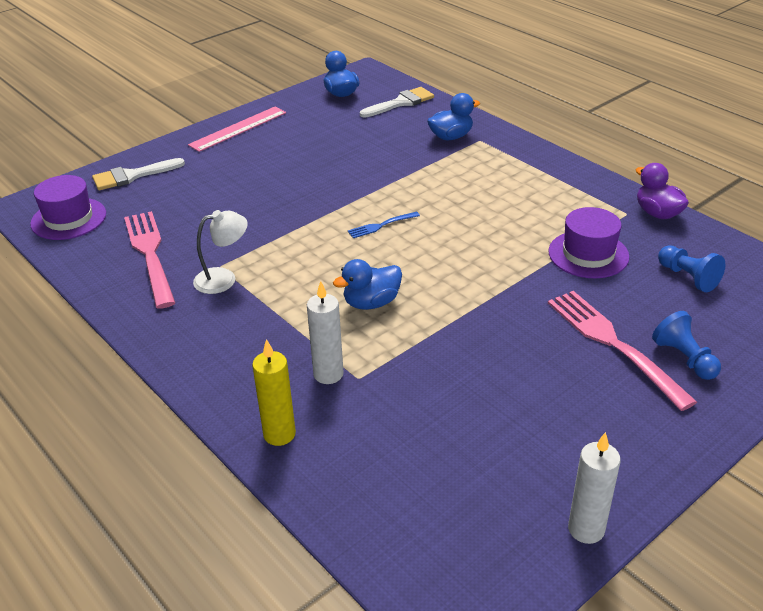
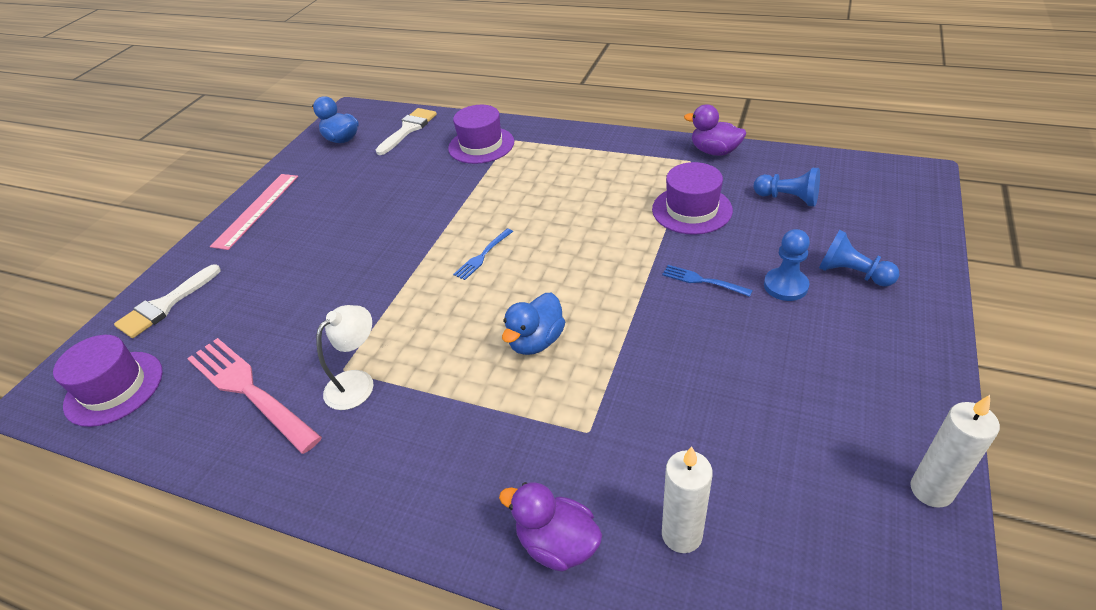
camera: 25 degrees left, 5 degrees up
(279, 434) = (557, 543): yellow candle -> purple duck
(328, 374) = (554, 442): white candle -> white candle (681, 535)
(451, 137) = (481, 145): blue duck -> purple hat
(544, 312) = (702, 281): none -> blue fork
(613, 344) = (785, 286): pink fork -> blue pawn

